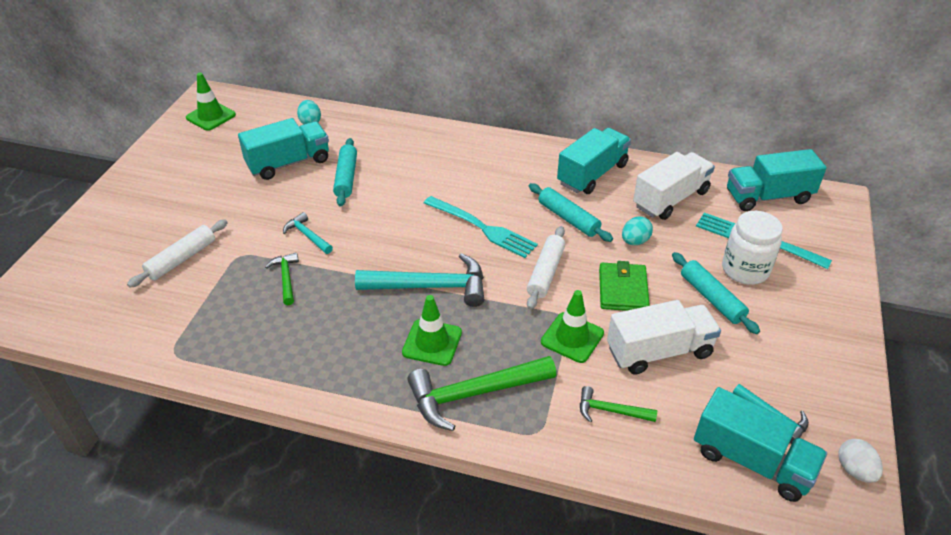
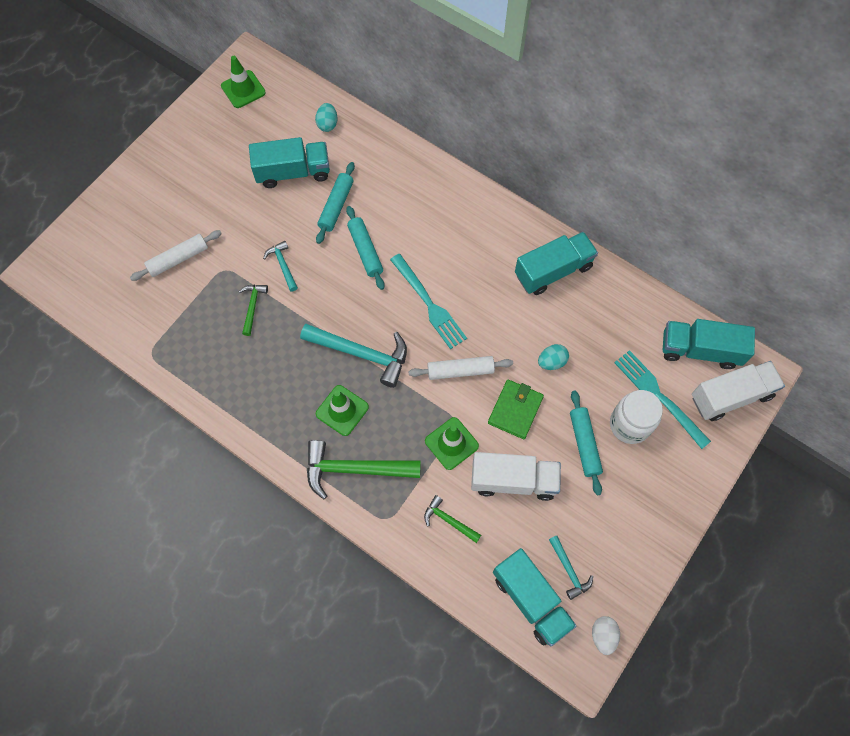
camera: 20 degrees right, 25 degrees up
(545, 273) = (460, 370): white rolling pin -> white rolling pin turned 45 degrees clockwise
(568, 218) = (507, 317): turquoise rolling pin -> turquoise rolling pin (365, 251)
(670, 199) = (608, 324): white truck -> white truck (730, 396)

